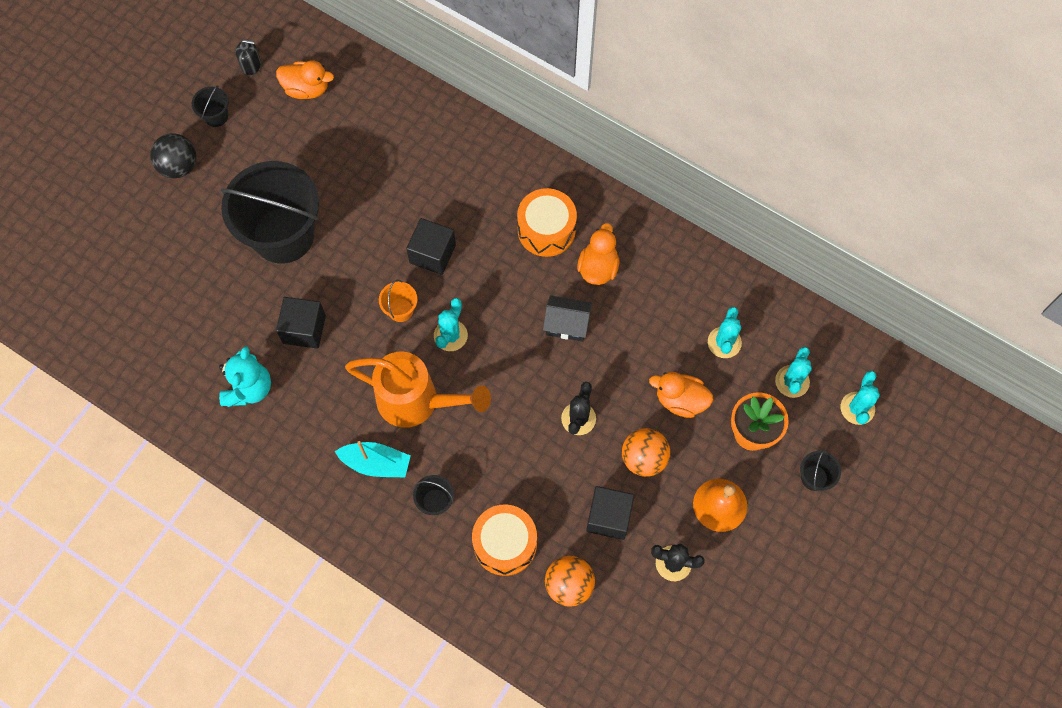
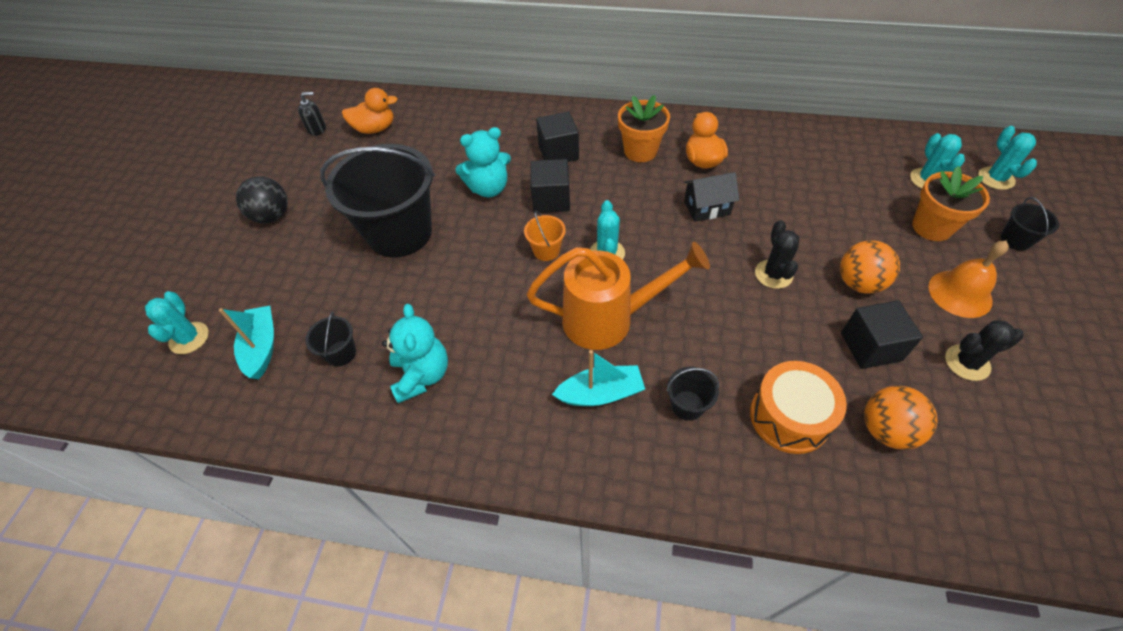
camera: 20 degrees left, 15 degrees down
(135, 308) = (262, 347): none -> turquoise boat
(216, 116) = (297, 170): black bucket -> black bucket (341, 353)
(304, 329) = (457, 300): black cube -> black cube (558, 152)
(382, 215) = (489, 188): none -> turquoise teddy bear
(546, 230) = (640, 151): orange drum -> orange flower pot
(680, 400) = (850, 226): orange duck -> none
(724, 342) = (848, 173): turquoise cactus -> turquoise cactus (189, 338)

